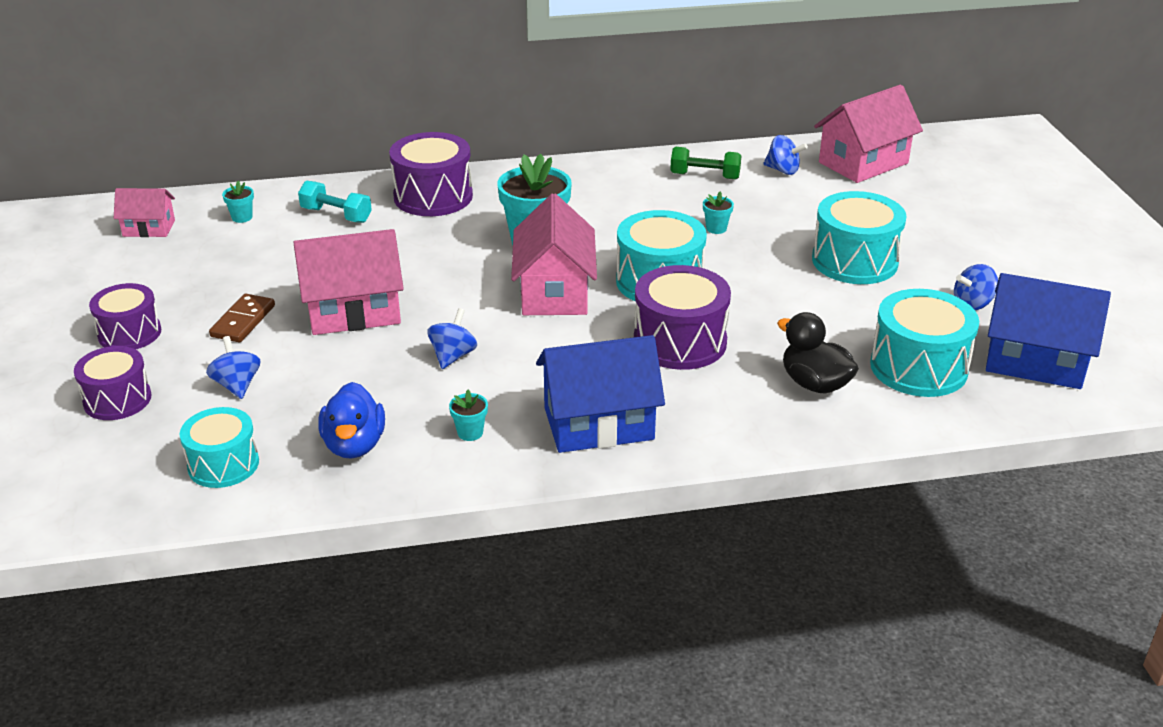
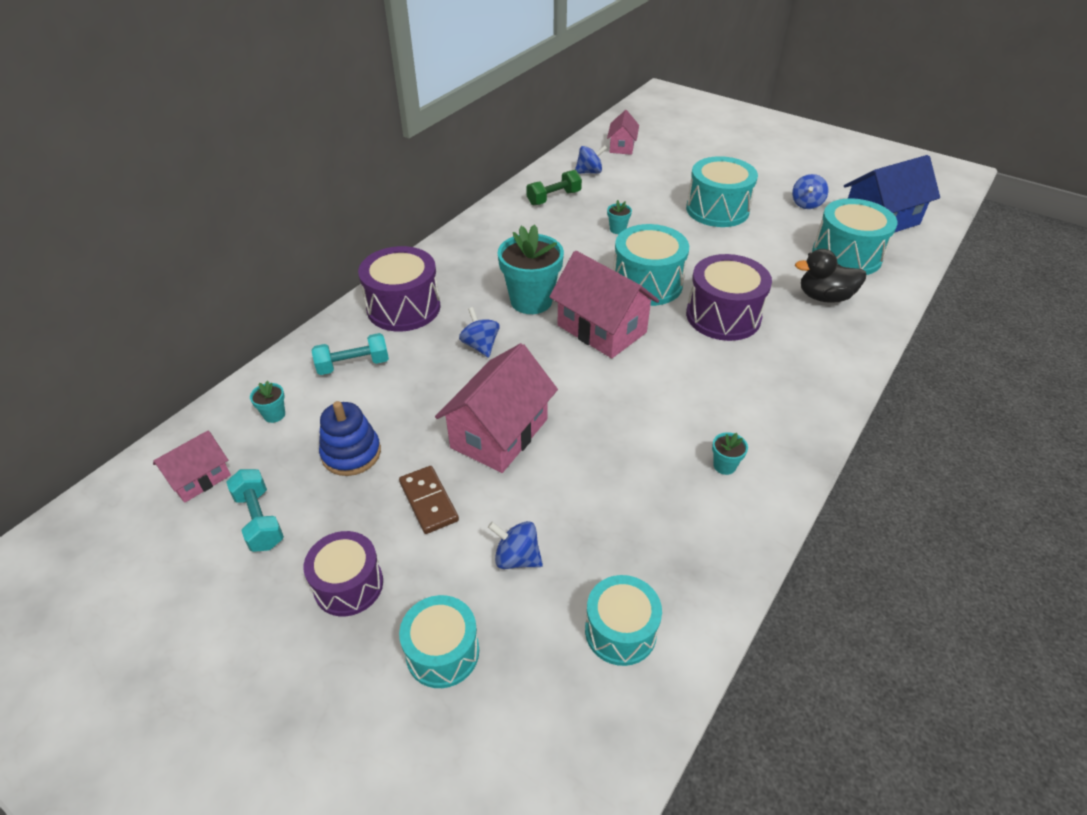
camera: 45 degrees left, 10 degrees up
(117, 399) = (442, 652): purple drum -> turquoise drum
(142, 270) = (259, 520): none -> turquoise dumbbell
(247, 266) = (351, 453): none -> blue stacking toy
(354, 445) = (676, 535): blue duck -> none
(453, 356) = (621, 418): blue spinning top -> blue spinning top (480, 345)
(598, 424) = (776, 402): blue house -> none
(863, 163) = (622, 146): pink house -> pink house, size x0.56

